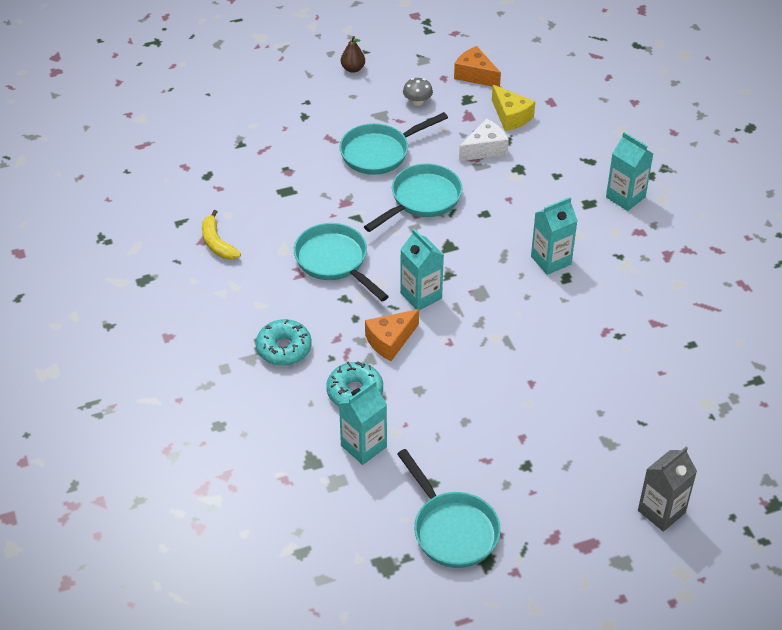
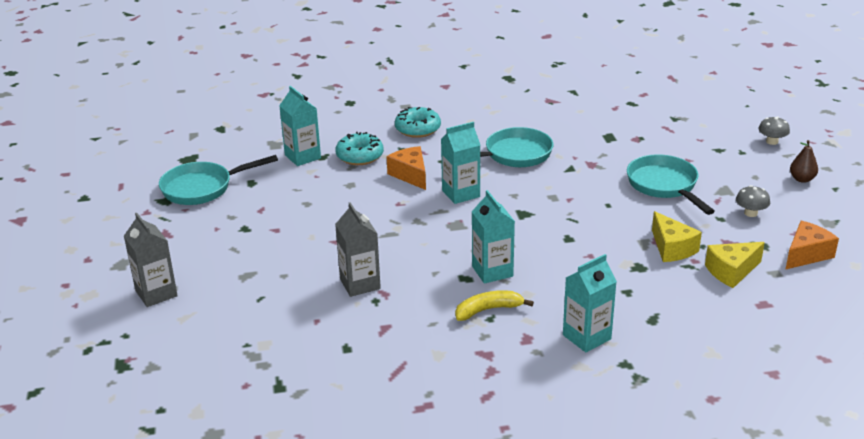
camera: 100 degrees right, 15 degrees down
(217, 243) = (545, 106): yellow banana -> yellow banana (488, 310)
(284, 82) = (772, 141): none -> grey mushroom
(422, 199) = (592, 204): turquoise pan -> none
(485, 149) = (672, 248): white cheese -> yellow cheese
(597, 350) = (360, 284): none -> grey carton

